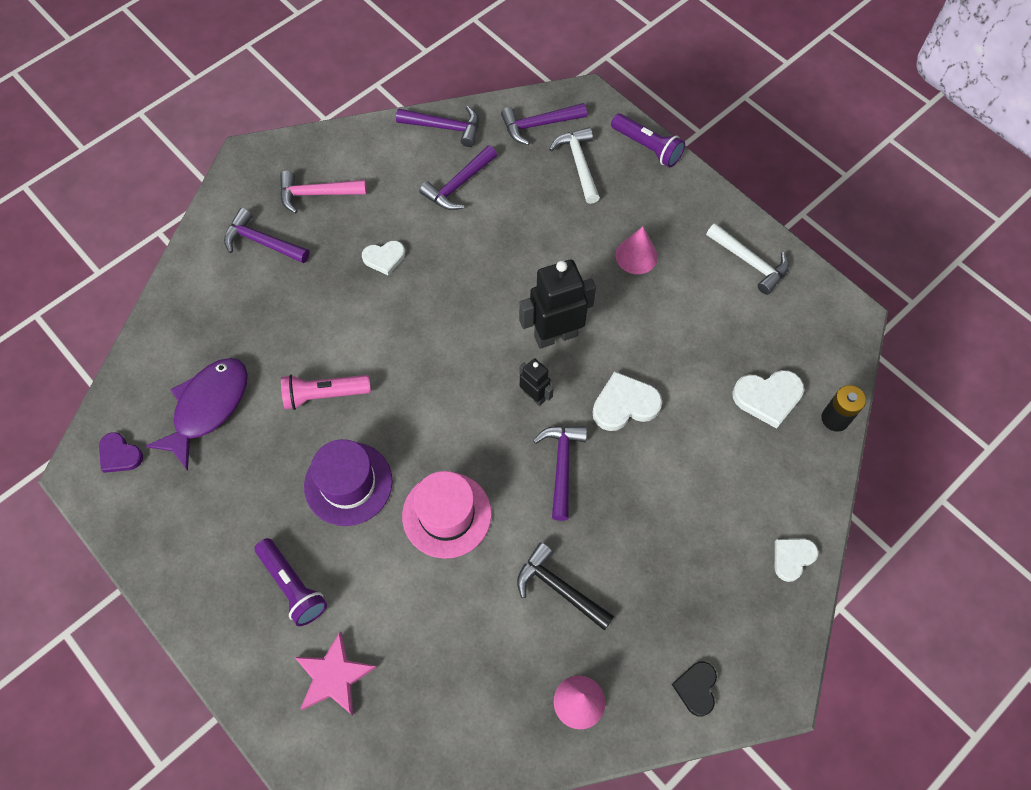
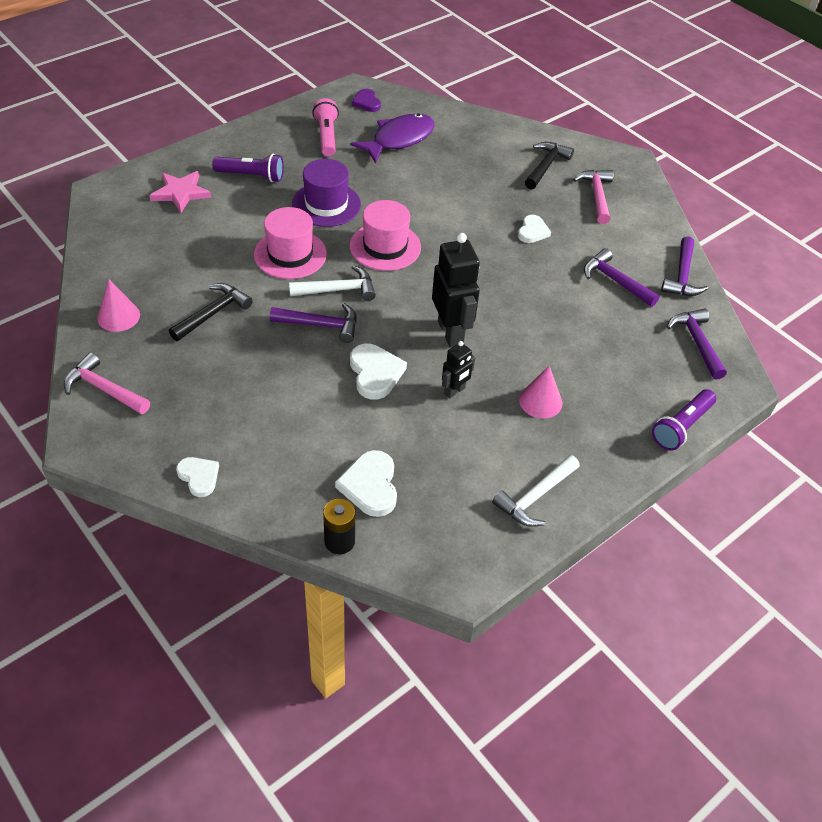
camera: 90 degrees right, 15 degrees down
(119, 455) = (366, 102): purple heart -> purple heart turned 60 degrees counterclockwise
(208, 407) = (399, 139): purple fish -> purple fish turned 75 degrees counterclockwise
(262, 242) = (546, 166): purple hammer -> black hammer
(292, 586) = (251, 176): purple flashlight -> purple flashlight turned 135 degrees counterclockwise
(324, 395) = (404, 194): pink flashlight -> pink flashlight (326, 136)
(384, 258) = (532, 231): white heart -> white heart turned 150 degrees counterclockwise
(423, 409) = (385, 246): none -> pink hat
(534, 396) = (390, 313): black robot -> black robot (454, 391)
(579, 164) = (651, 368): white hammer -> white hammer (338, 290)
(696, 688) = (104, 389): black heart -> pink hammer

